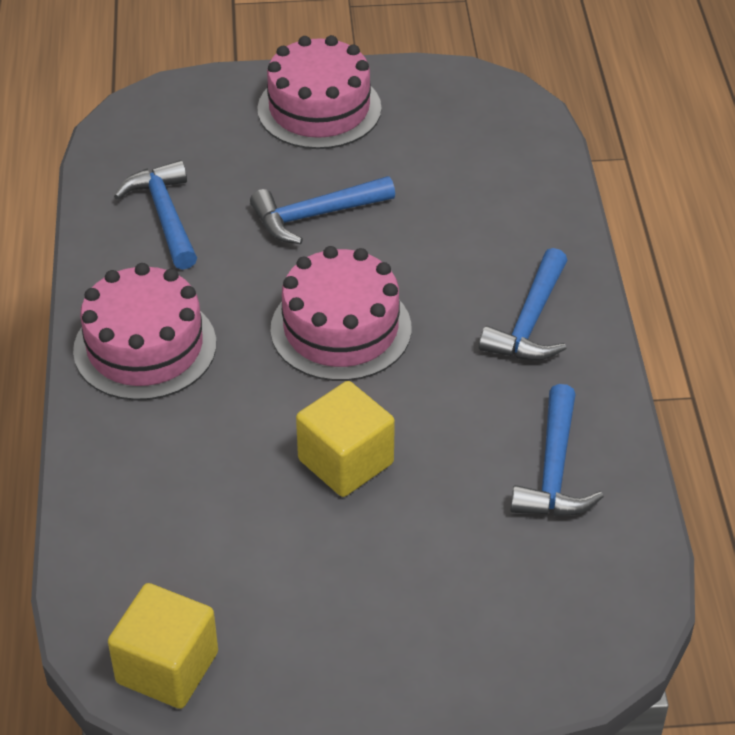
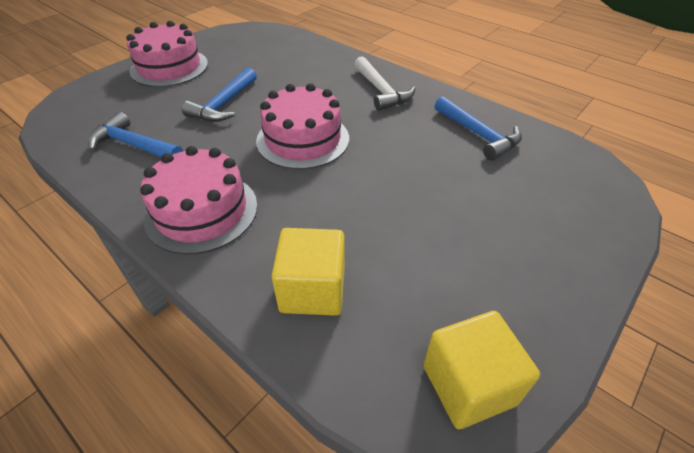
camera: 45 degrees left, 0 degrees up
(345, 461) = (391, 191): yellow cube -> yellow cube (312, 290)
(530, 322) = (381, 91): blue hammer -> white hammer

